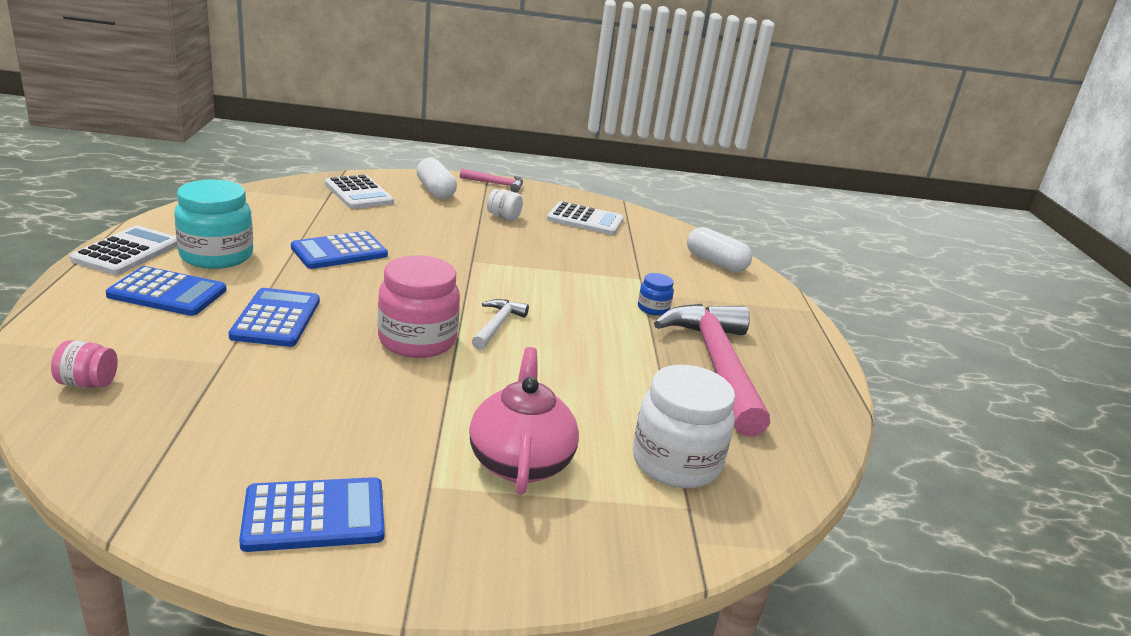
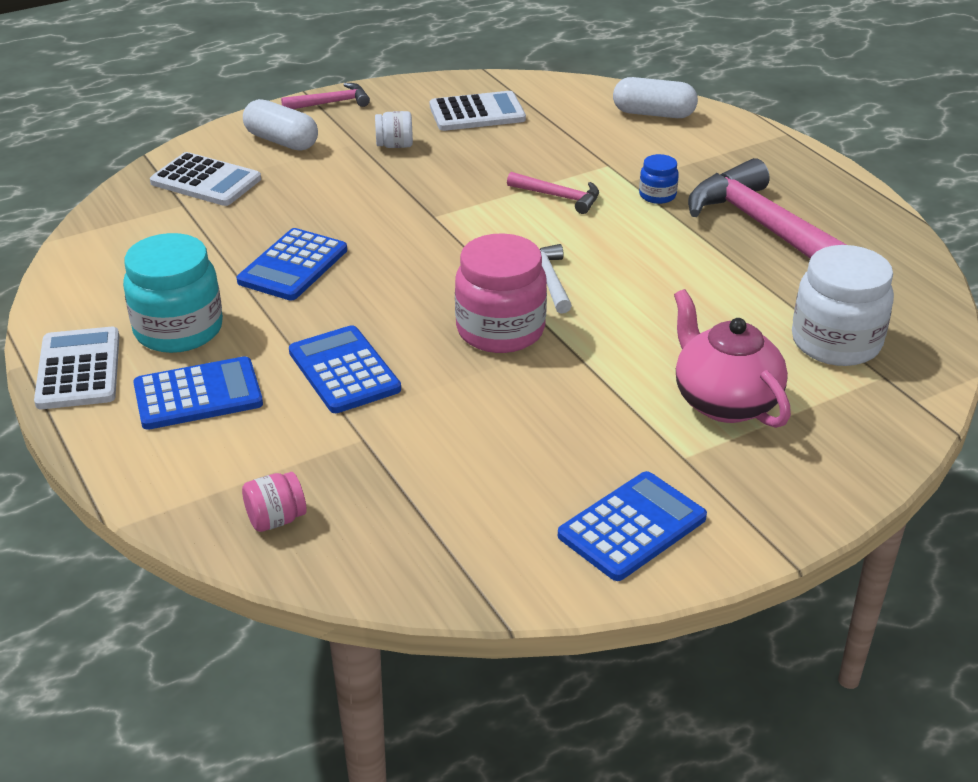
camera: 25 degrees left, 10 degrees up
(576, 282) = (559, 197): none -> pink hammer

